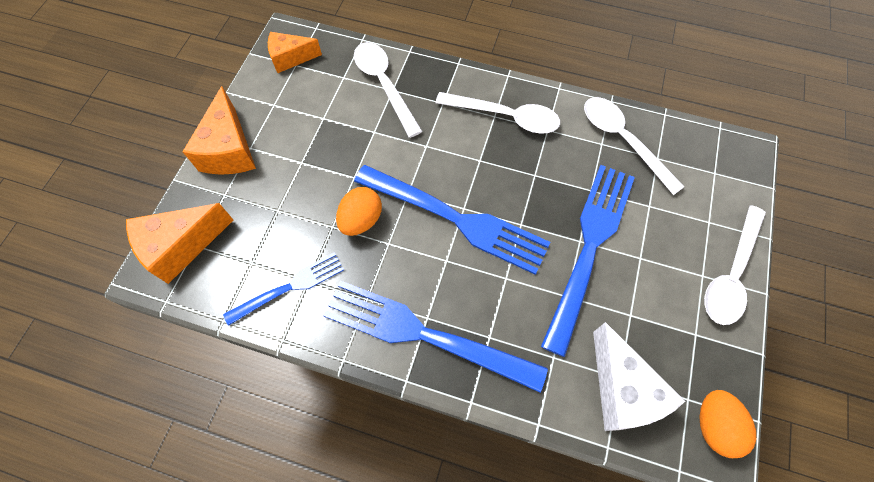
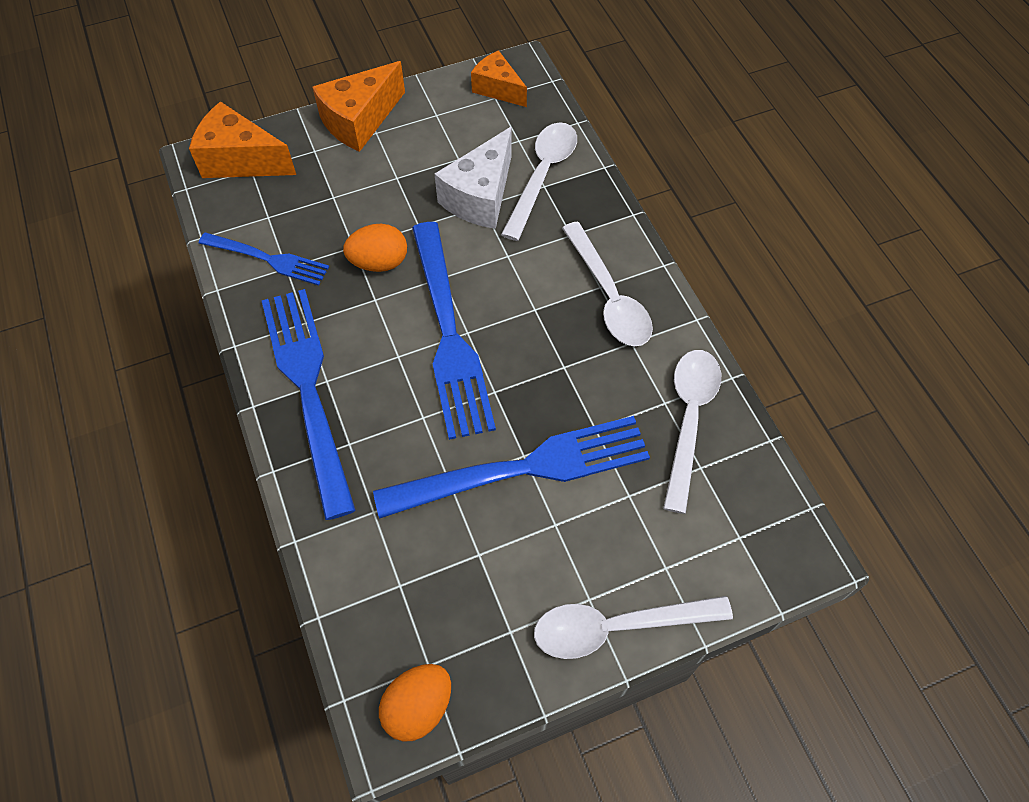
camera: 50 degrees right, 5 degrees down
(622, 390) = (387, 594): white cheese -> white cheese (480, 196)

